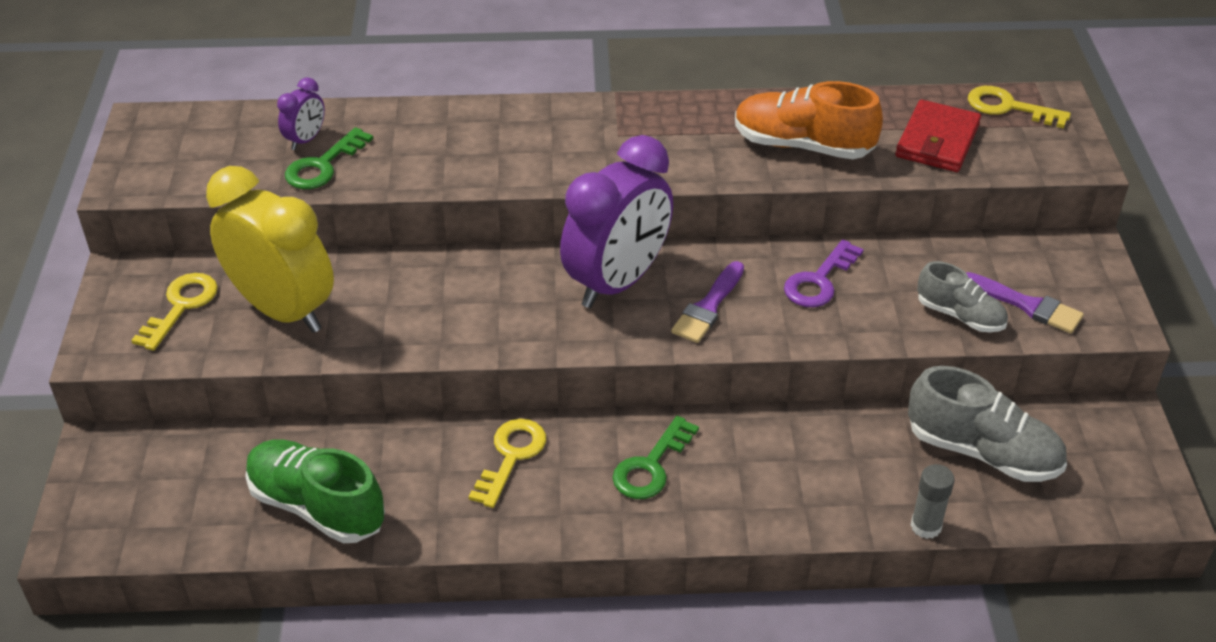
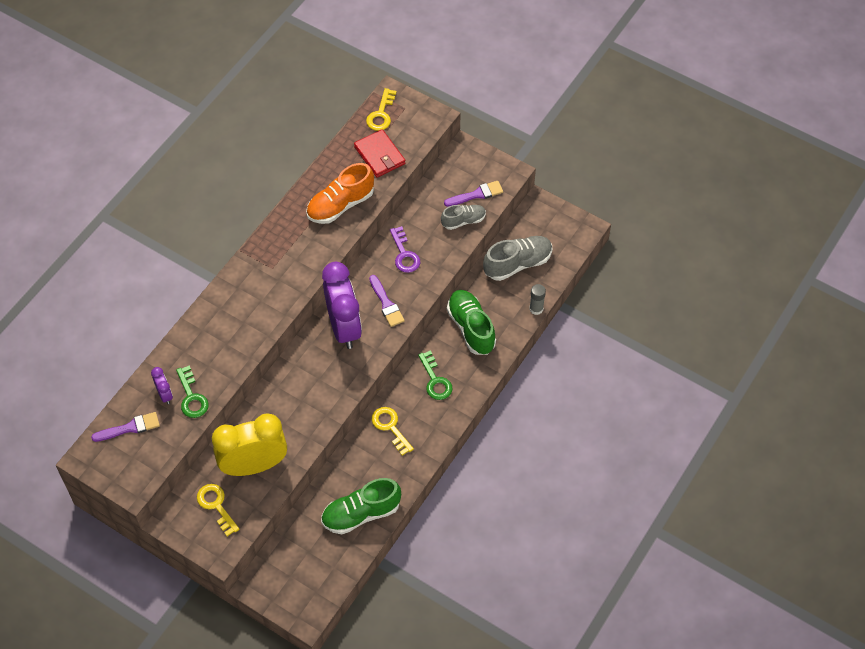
camera: 55 degrees left, 15 degrees up
(223, 135) = (130, 428): none -> purple brush
(795, 458) = (471, 328): none -> green shoe
(1008, 107) = (381, 114): yellow key -> yellow key turned 45 degrees counterclockwise

